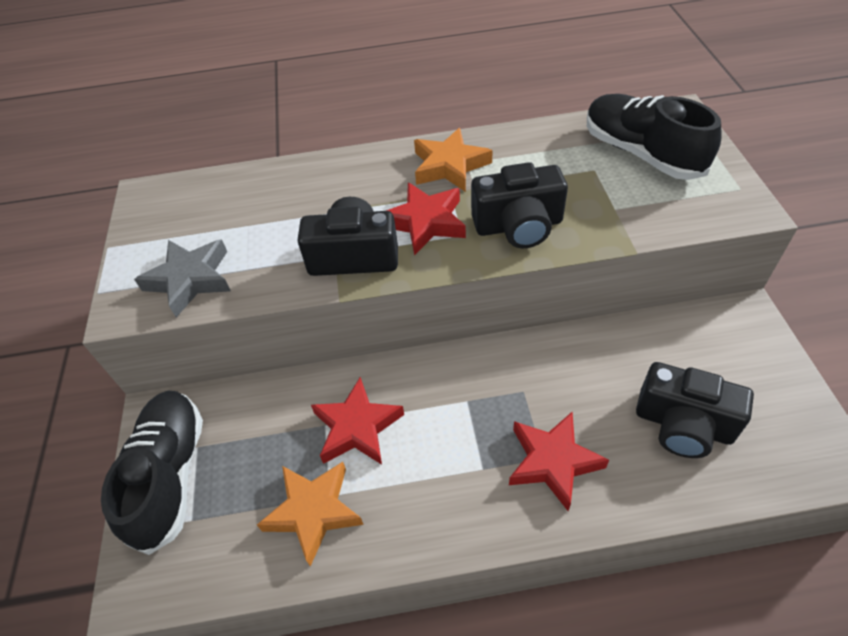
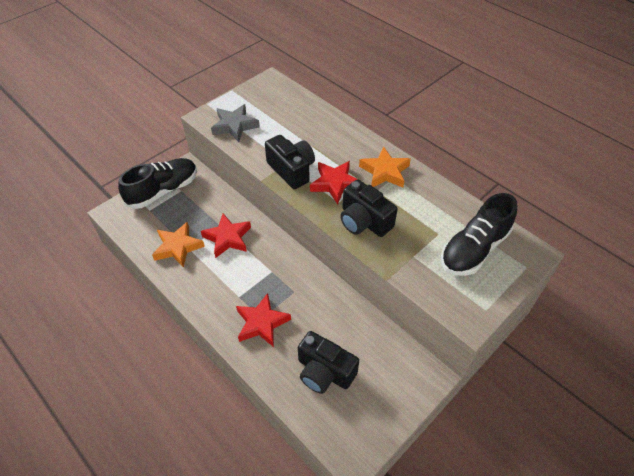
camera: 50 degrees right, 0 degrees up
(641, 153) = (474, 249): black shoe -> black shoe turned 150 degrees counterclockwise
(683, 424) = (324, 371): black camera -> black camera turned 45 degrees counterclockwise

